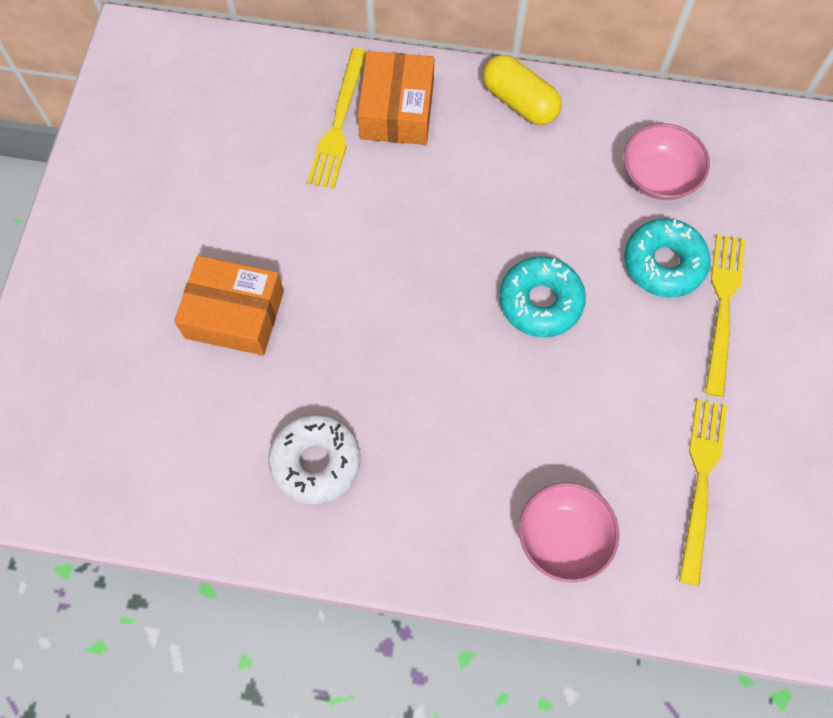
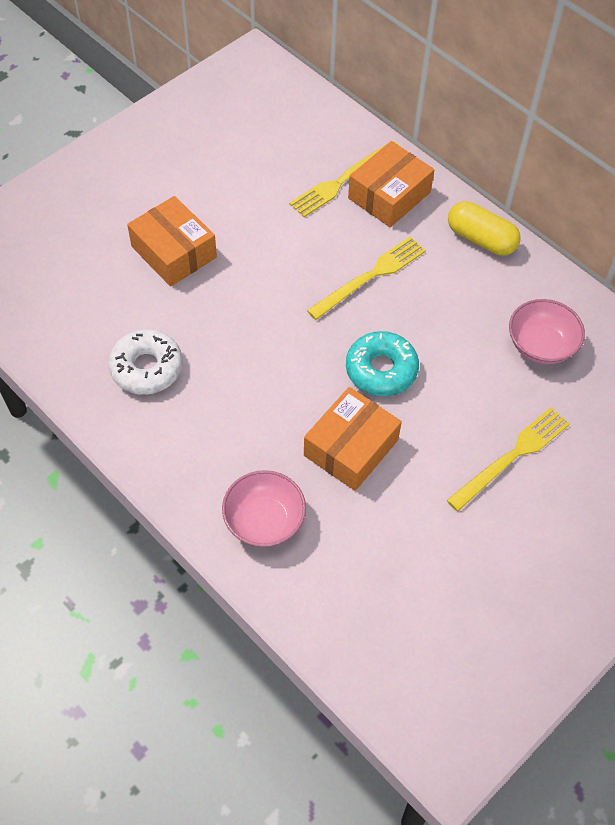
camera: 35 degrees right, 10 degrees down
(519, 102) = (481, 239): yellow capsule -> yellow capsule turned 45 degrees counterclockwise
(579, 402) = (351, 448): none -> orange box
(663, 263) = (493, 401): turquoise donut -> none
(701, 481) = (392, 553): yellow fork -> yellow fork (371, 276)

